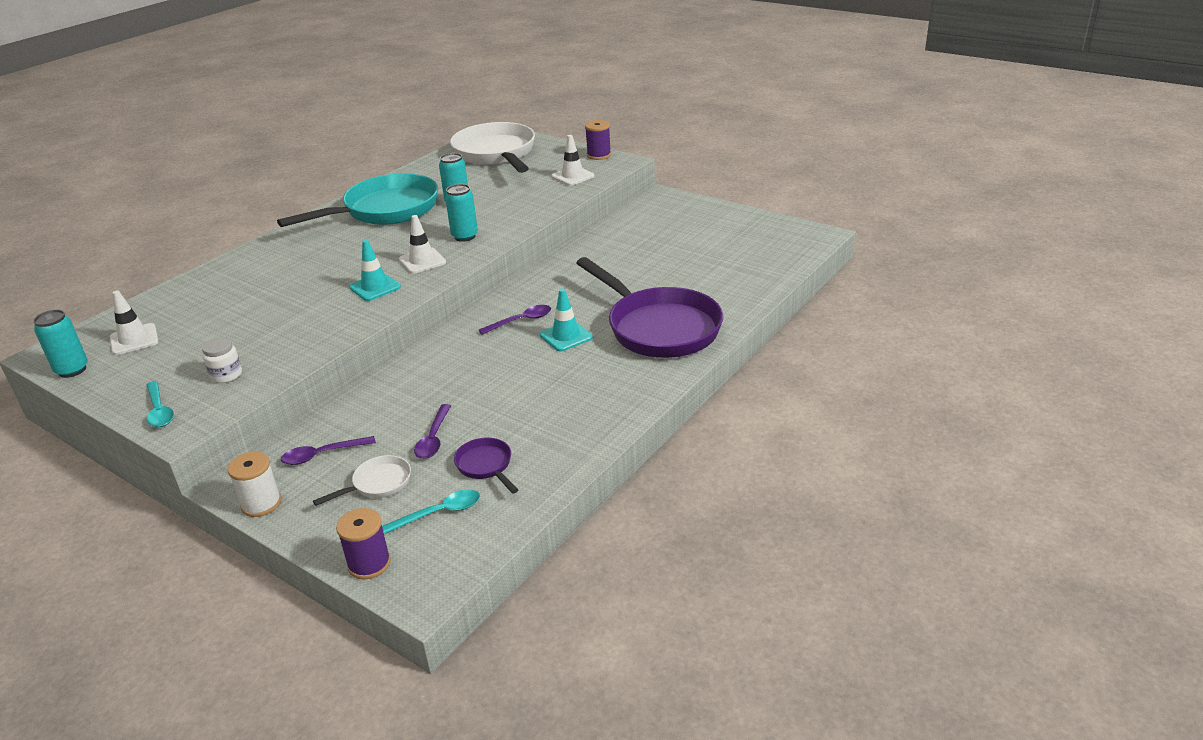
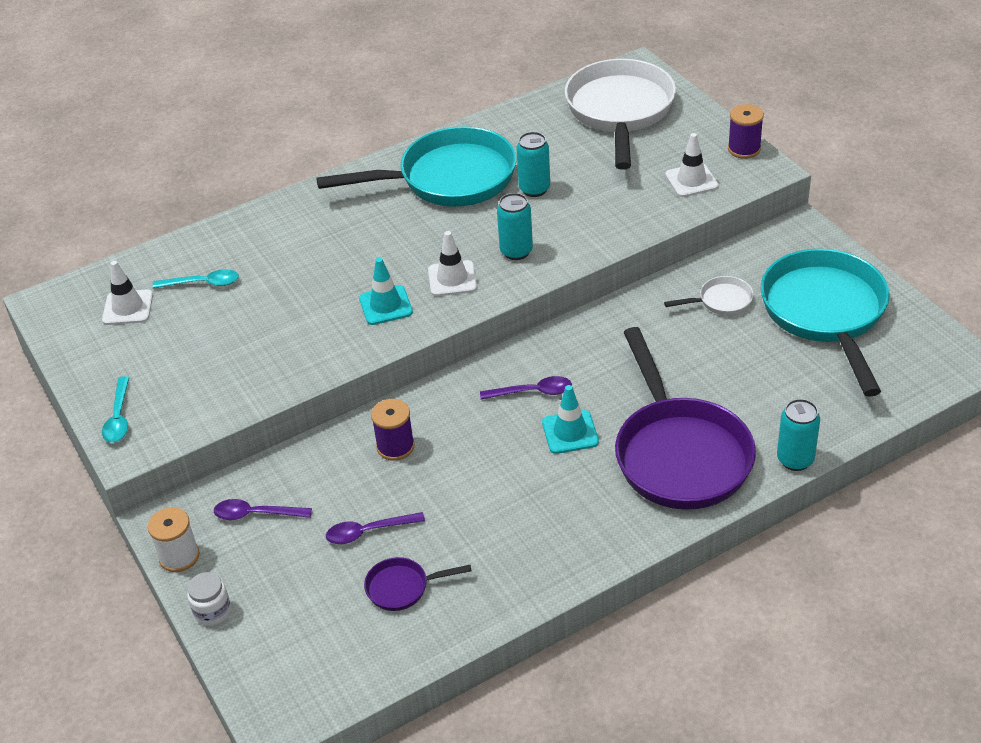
camera: 25 degrees right, 10 degrees up
(72, 370) = (61, 333): turquoise can -> turquoise can (795, 460)
(226, 375) = (194, 389): white jar -> white jar (212, 611)
(369, 564) = (245, 668): purple spool -> purple spool (395, 446)
(378, 484) = (292, 572): white pan -> white pan (721, 301)
(434, 438) = (368, 532): purple spoon -> purple spoon turned 45 degrees clockwise
(439, 513) = (333, 631): turquoise spoon -> turquoise spoon (203, 283)
(486, 466) = (402, 587): purple pan -> purple pan turned 90 degrees counterclockwise
(708, 232) = (825, 314): none -> turquoise pan

